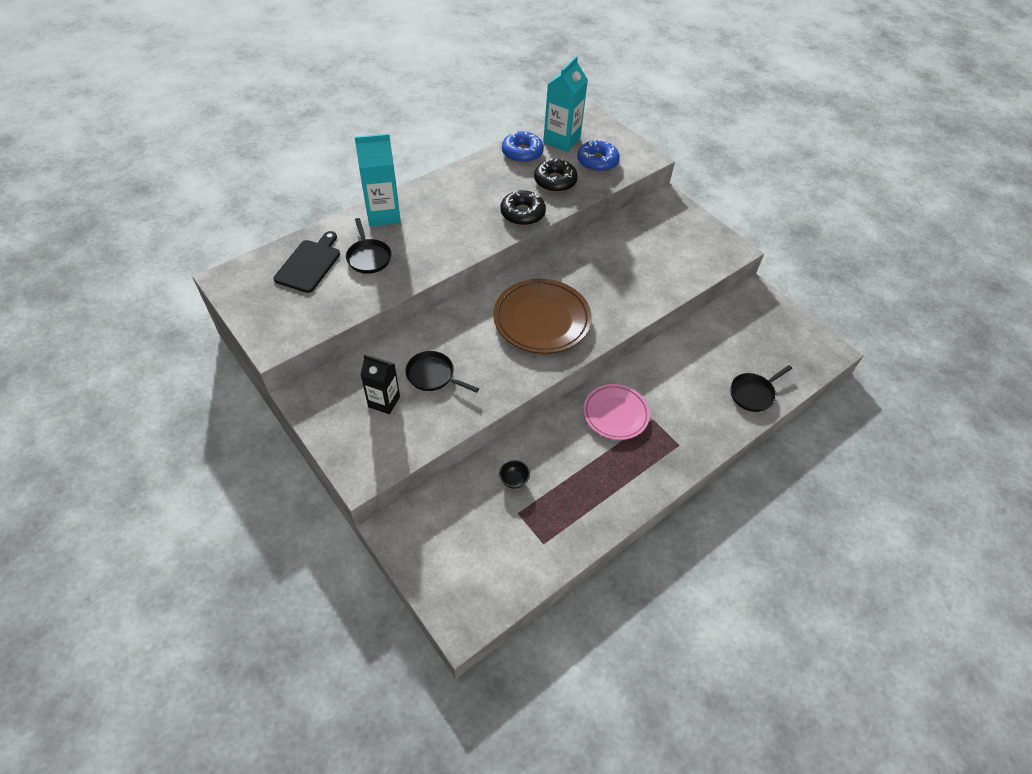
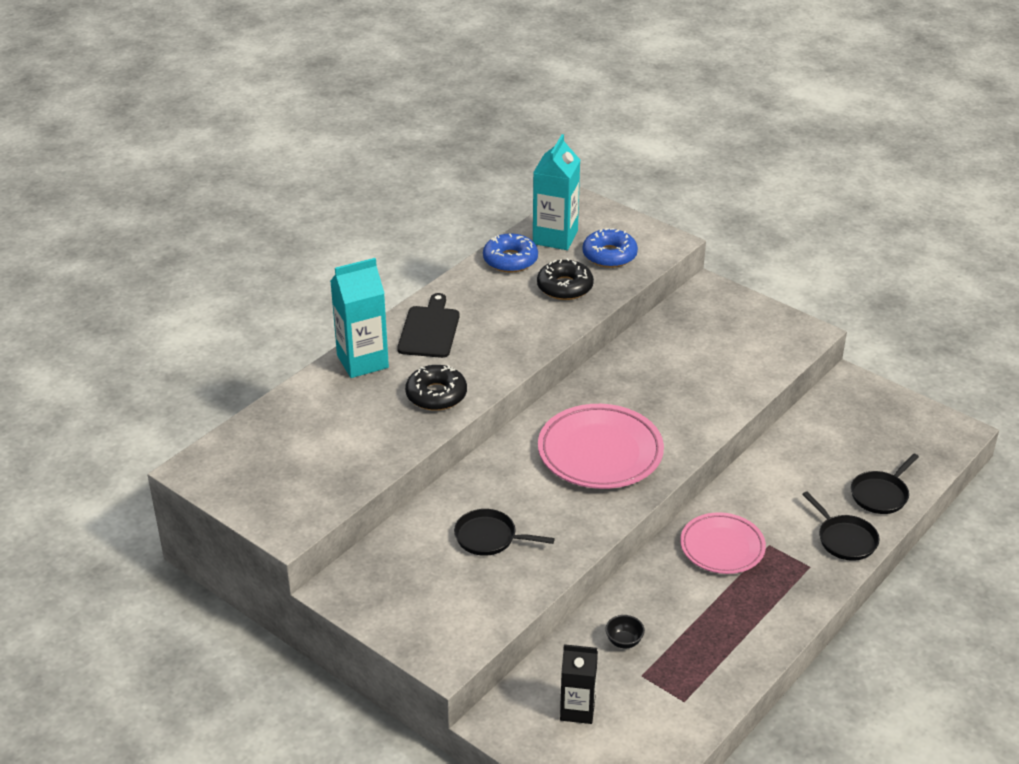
camera: 10 degrees left, 15 degrees down
(309, 264) = (293, 434): black cutting board -> black cutting board (429, 330)
(368, 257) = (365, 413): black pan -> black pan (844, 539)
(384, 401) = (440, 577): black carton -> black carton (577, 709)
(522, 213) = (538, 331): black donut -> black donut (436, 395)
(541, 320) = (600, 452): brown plate -> pink plate

